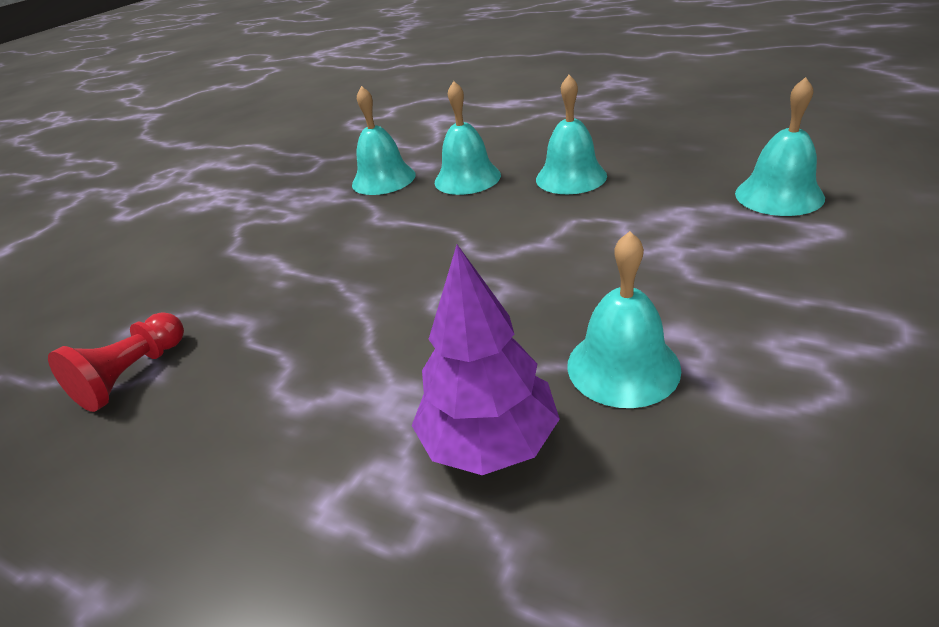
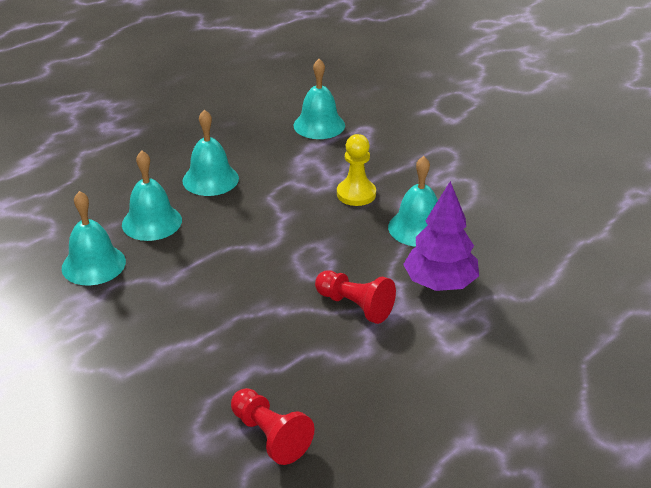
camera: 75 degrees left, 0 degrees up
(389, 363) = (355, 306): none -> red pawn
(650, 278) = (356, 194): none -> yellow pawn

